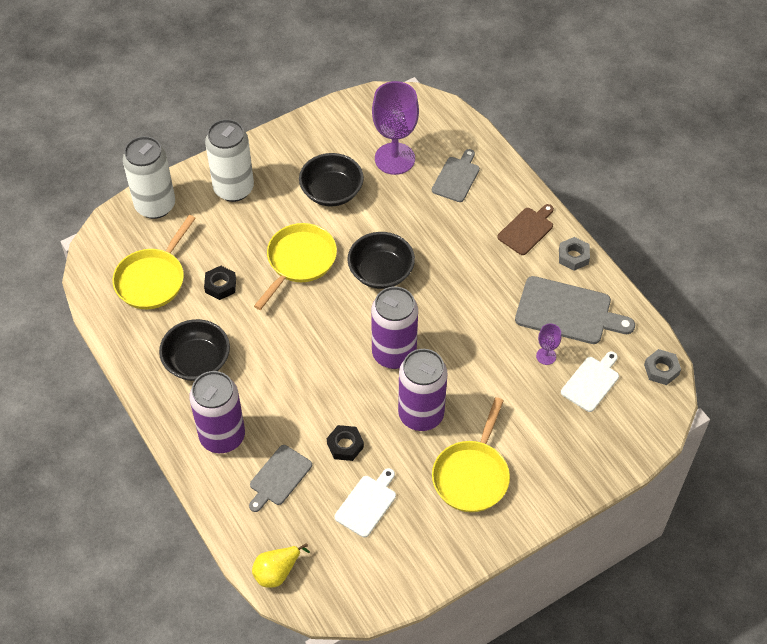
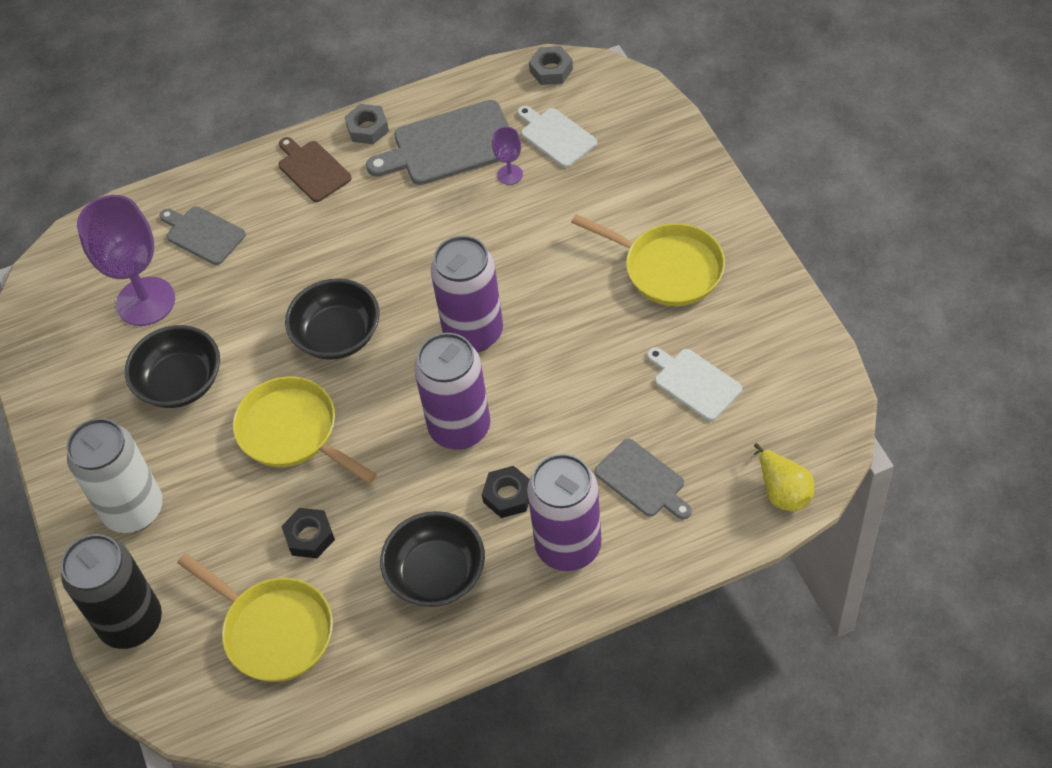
camera: 75 degrees left, 0 degrees up
(155, 205) = (131, 623): white can -> black can
(345, 445) = (605, 400): black nut -> black nut (508, 495)
(421, 415) = (572, 312): purple can -> purple can (459, 428)
(567, 312) = (449, 145): grey cutting board -> grey cutting board turned 135 degrees counterclockwise

